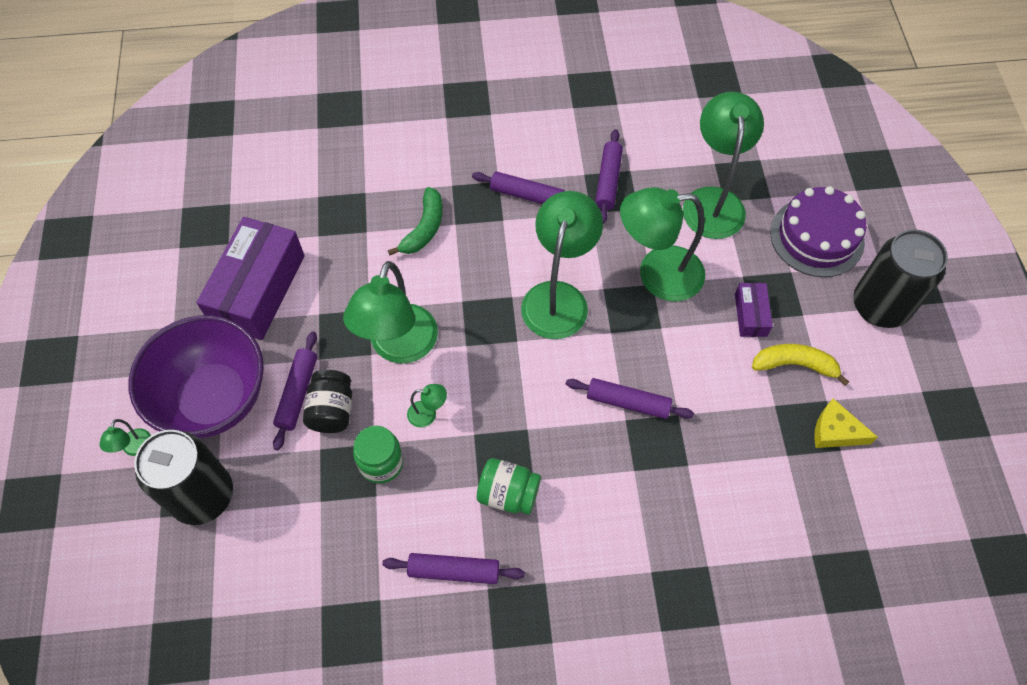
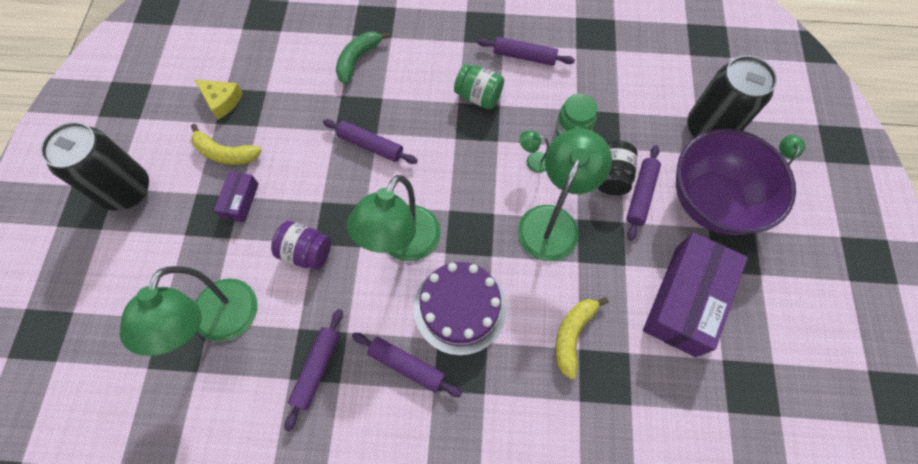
camera: 170 degrees left, 5 degrees up
(373, 242) = (572, 335): none -> yellow banana
(424, 228) = (519, 342): green banana -> green banana (358, 59)
(657, 275) = (306, 252): green lamp -> purple jar
(817, 237) = (141, 266): purple cake -> purple cake (460, 308)

